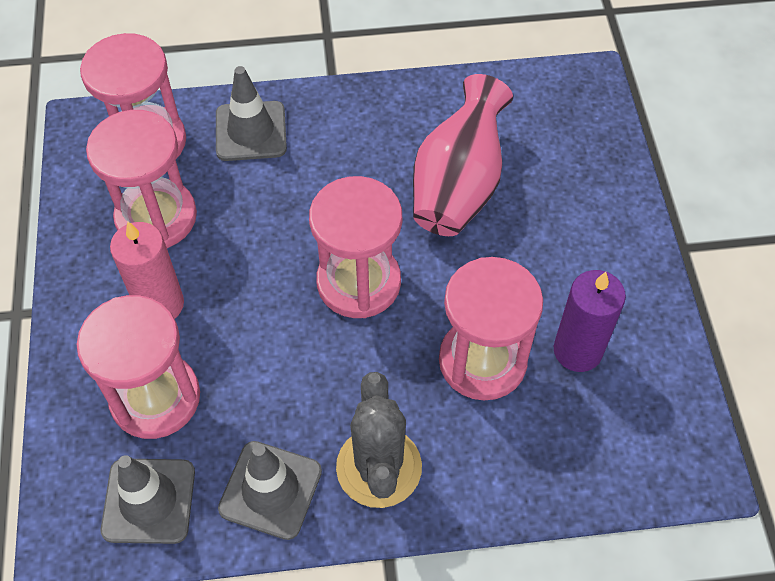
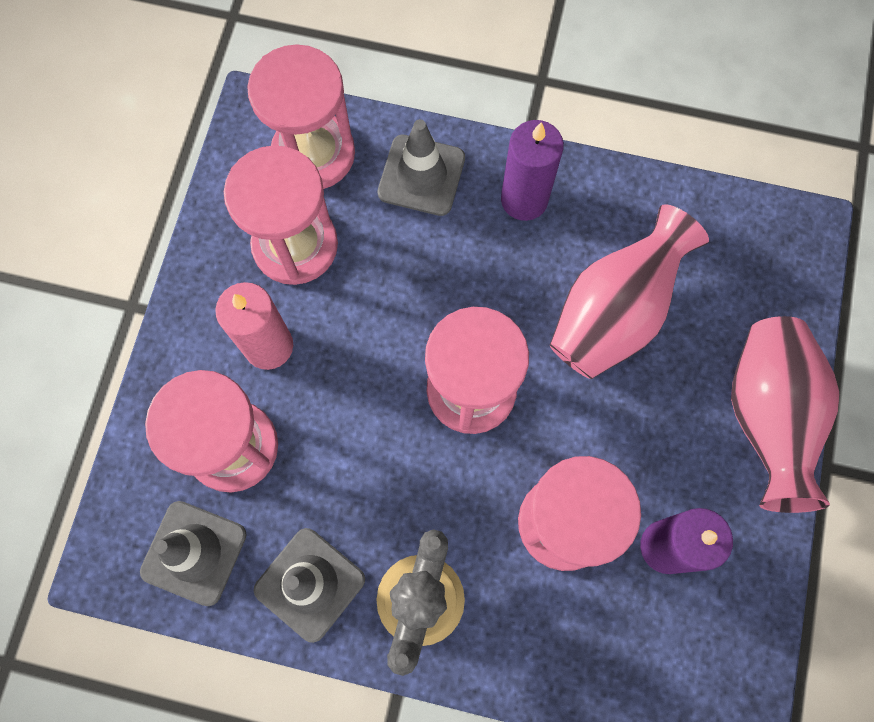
camera: 20 degrees right, 15 degrees up
(347, 124) = (524, 199): none -> purple candle
(617, 224) = (766, 417): none -> pink vase

